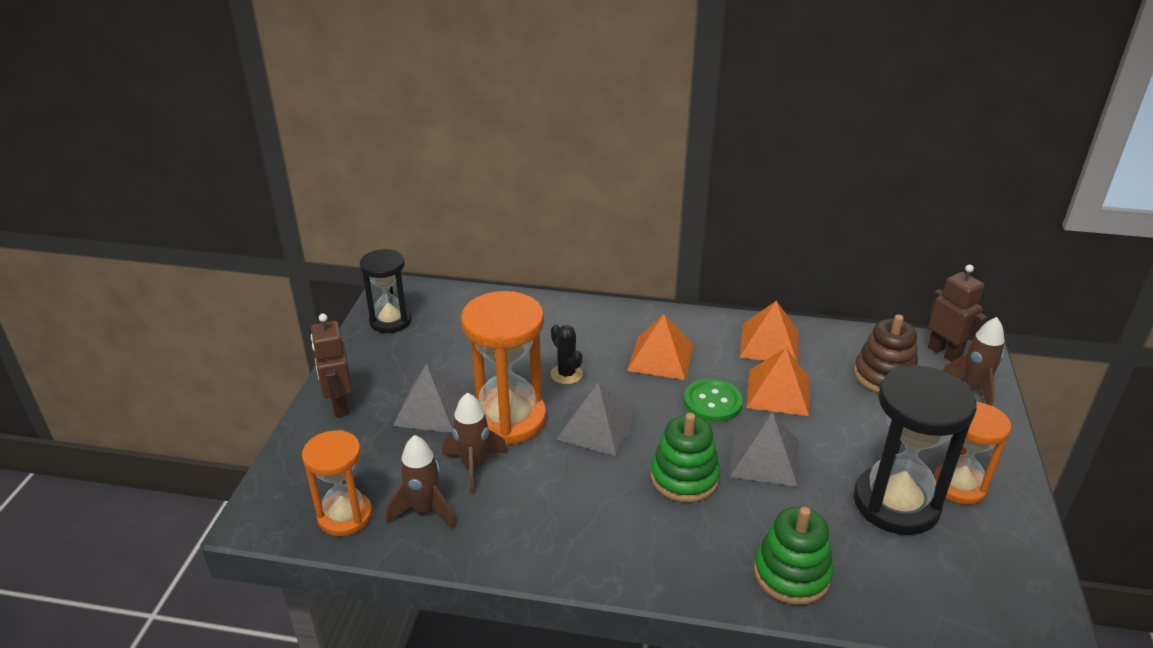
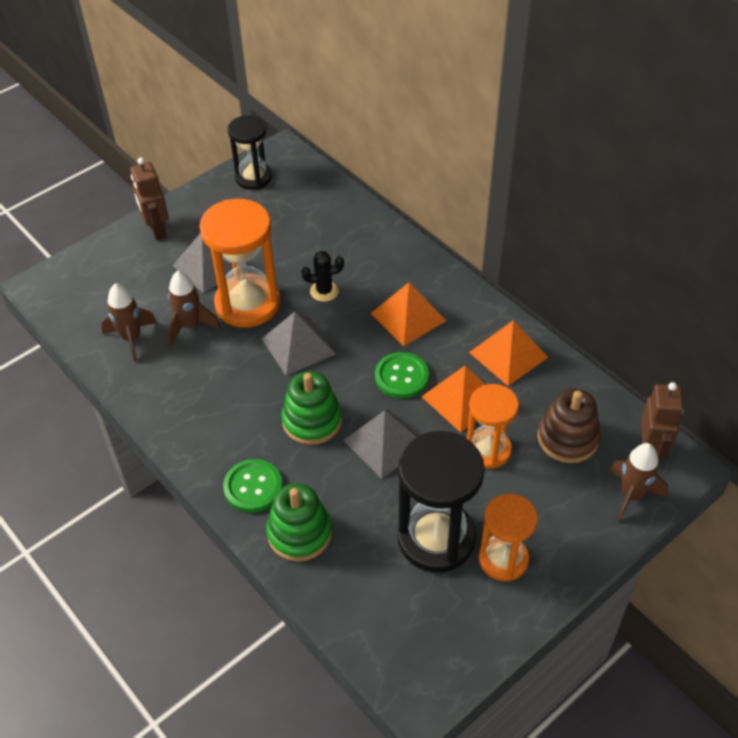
camera: 40 degrees right, 15 degrees up
(339, 405) = (157, 230): brown robot -> brown robot turned 45 degrees counterclockwise
(345, 516) = (85, 314): orange hourglass -> orange hourglass (488, 450)
(566, 374) = (324, 291): black cactus -> black cactus turned 75 degrees clockwise
(703, 563) = (253, 487): none -> green button

